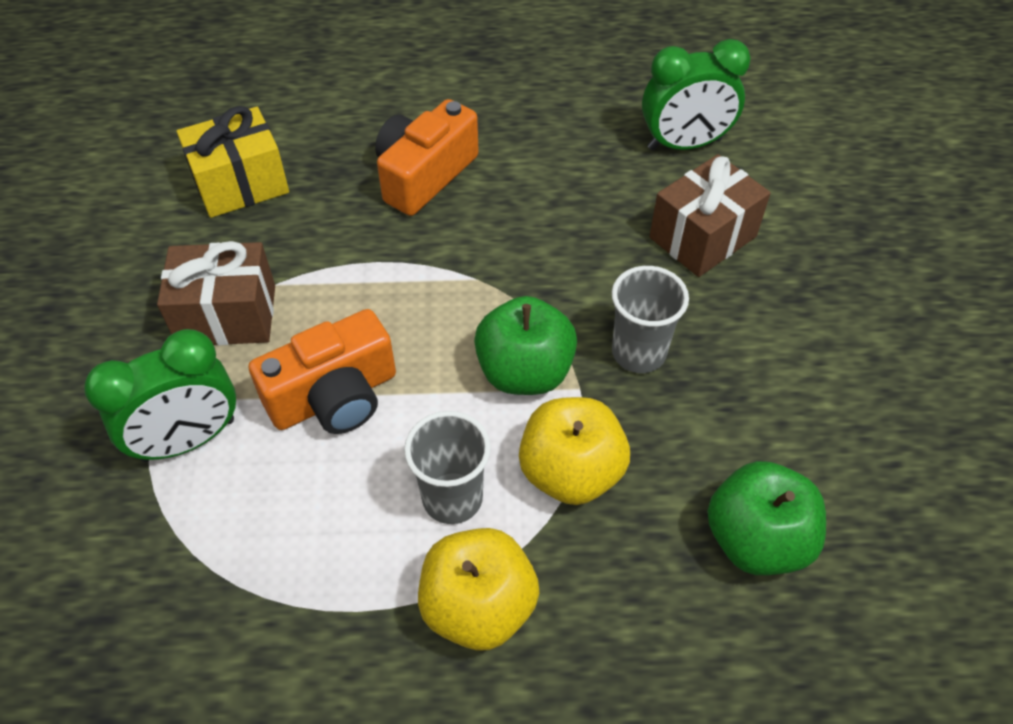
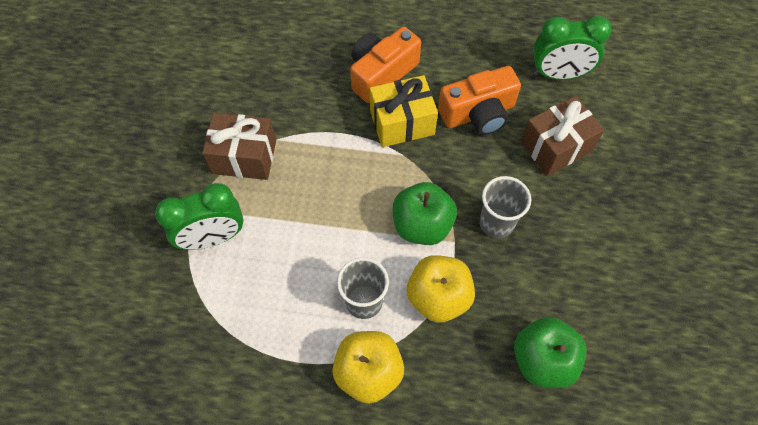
camera: 10 degrees right, 10 degrees up
(241, 184) = (263, 63): yellow gift -> yellow gift (402, 123)
(334, 396) = (303, 223): orange camera -> orange camera (478, 113)

